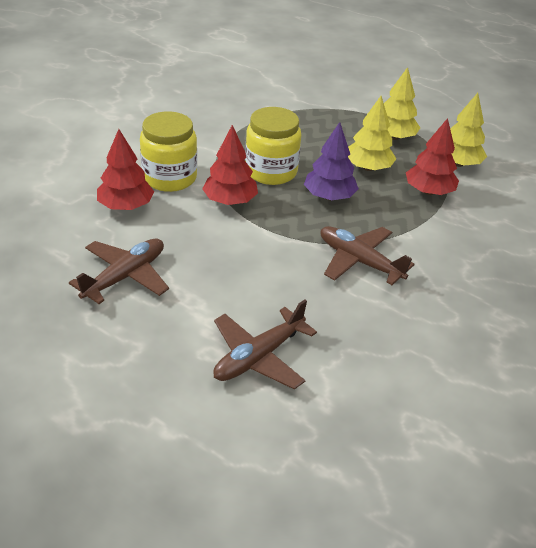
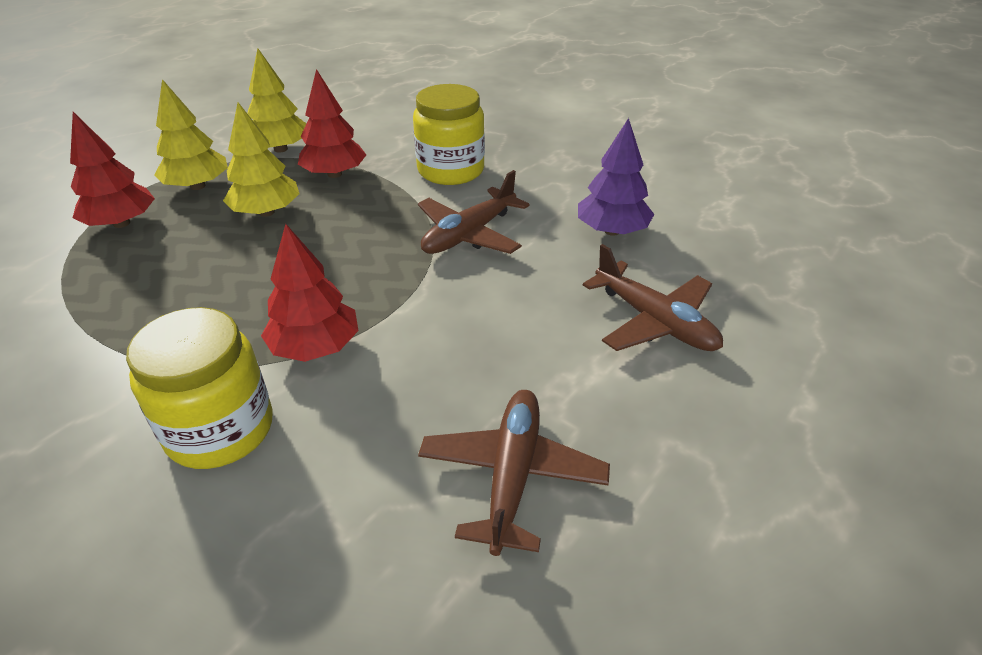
camera: 85 degrees left, 0 degrees up
(125, 276) = (512, 475): brown plane -> brown plane turned 60 degrees clockwise
(126, 206) = (300, 493): red tree -> red tree (121, 223)
(271, 171) = (244, 301): yellow jar -> yellow jar (451, 170)
(329, 196) = (327, 249): purple tree -> purple tree (612, 231)

